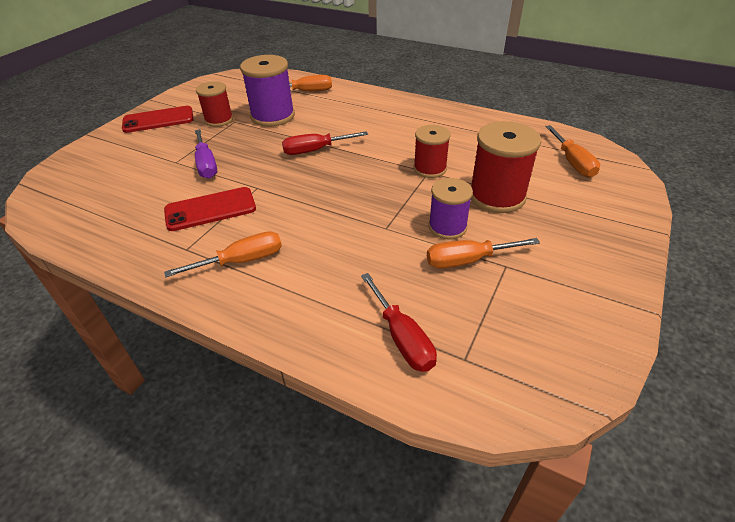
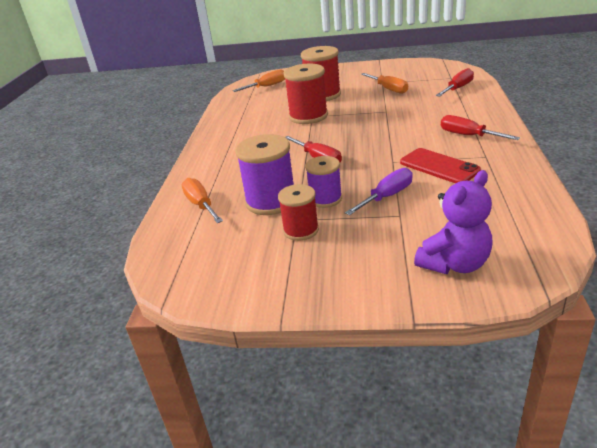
camera: 110 degrees left, 10 degrees down
(97, 163) = (454, 264): none -> purple teddy bear
(158, 120) = (332, 276): red phone -> none
(241, 261) = (468, 136): orange screwdriver -> red screwdriver
(430, 169) = (308, 116): red spool -> red spool, size x1.57
(447, 227) = (366, 98): purple spool -> purple spool (325, 199)

